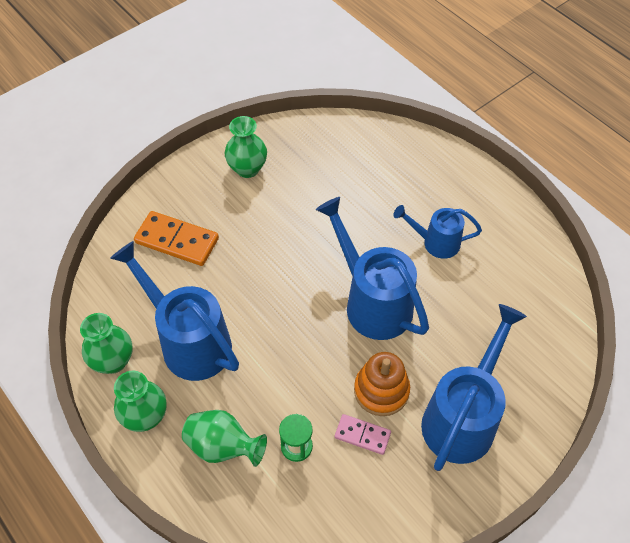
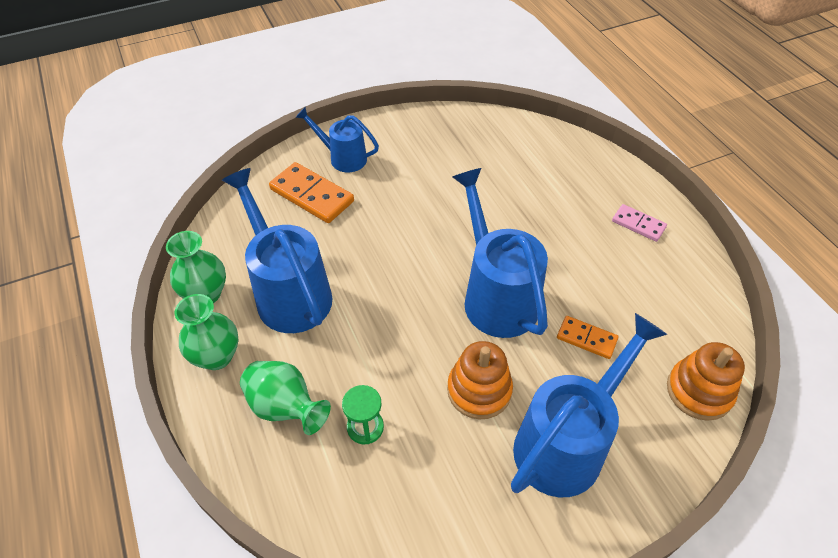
camera: 15 degrees right, 5 degrees down
(247, 169) = (405, 144): green vase -> none
(362, 435) = (443, 433): pink domino -> pink domino (638, 224)
(435, 242) = (583, 251): blue watering can -> blue watering can (343, 158)
(457, 323) = (586, 339): none -> orange domino
(556, 347) = (699, 391): none -> orange stacking toy

